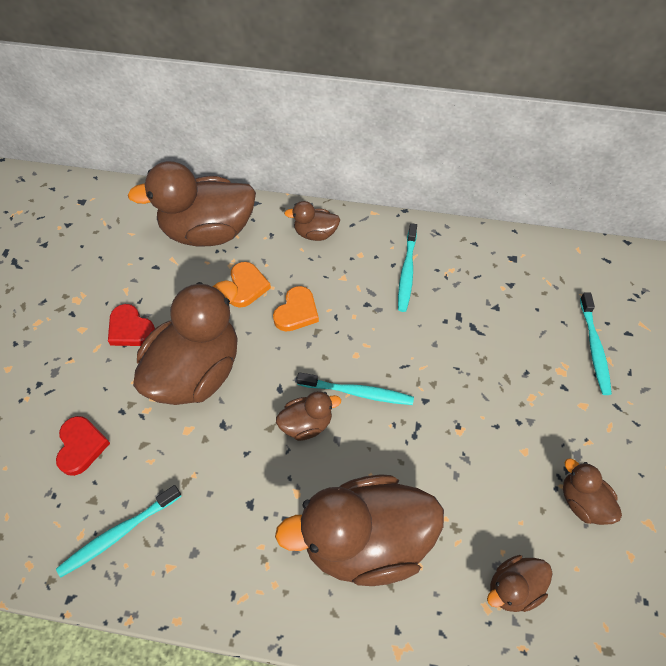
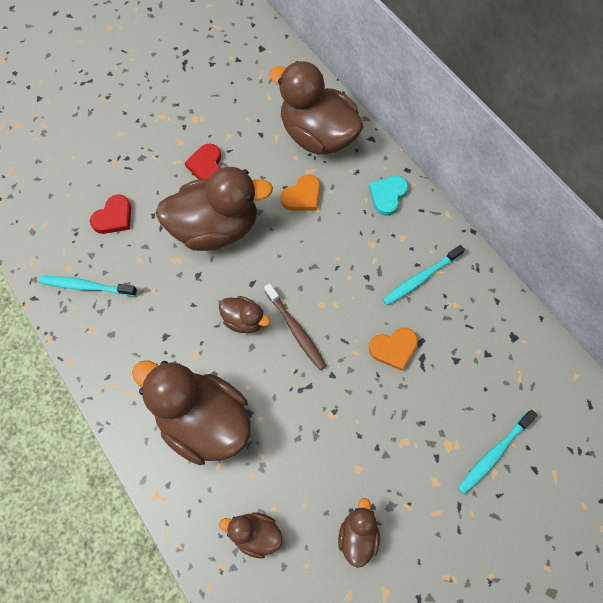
camera: 45 degrees right, 10 degrees up
(296, 312) = (315, 242): orange heart -> orange heart (393, 349)
(315, 234) = (387, 196): brown duck -> turquoise heart
(357, 392) = (295, 329): turquoise toothbrush -> brown toothbrush

